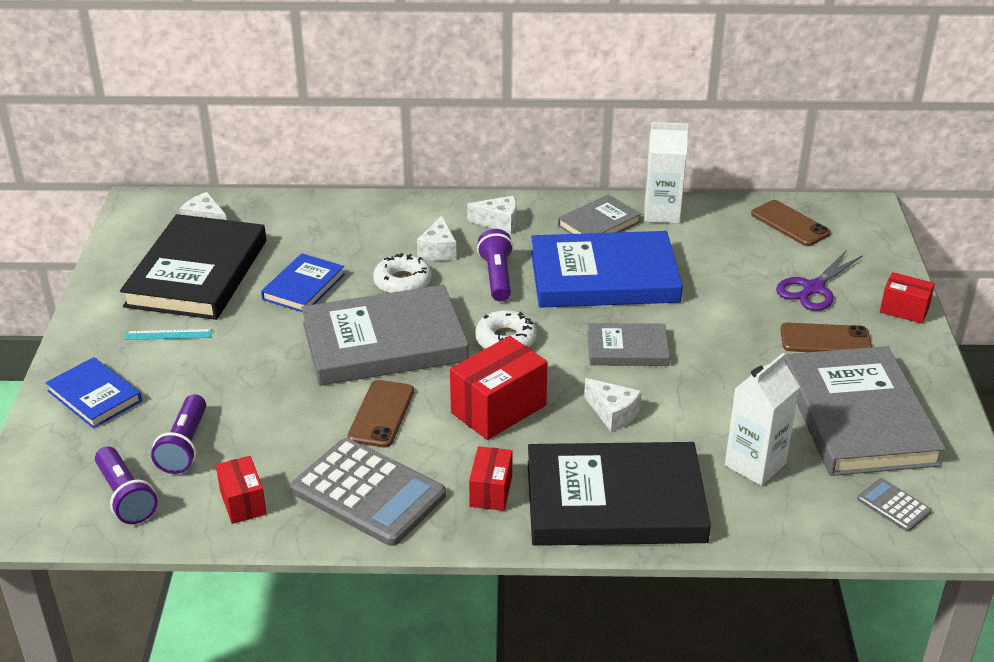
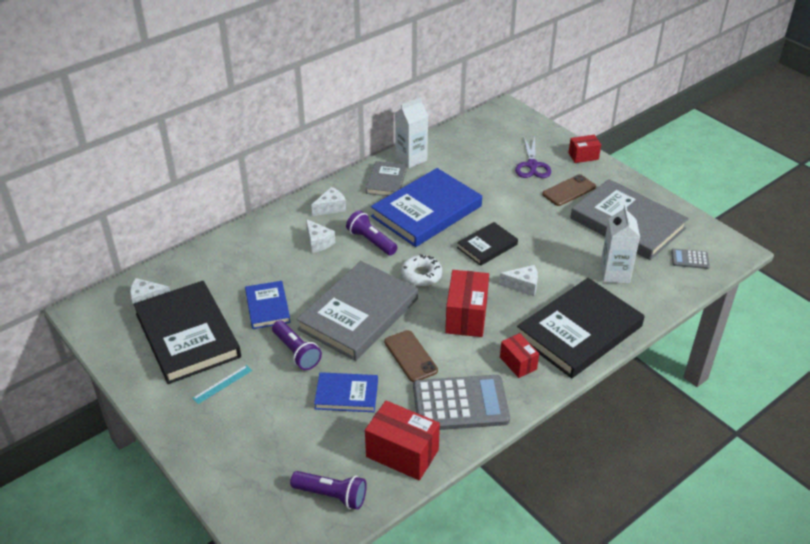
camera: 40 degrees left, 5 degrees up
(94, 396) = (228, 450): blue book -> blue book (346, 394)
(184, 446) = (325, 444): purple flashlight -> purple flashlight (296, 352)
(243, 502) = (402, 453): red box -> red box, size x1.70
(402, 282) = (322, 272): white donut -> none
(627, 348) = (487, 246): grey book -> black book
(790, 224) = (480, 134): brown phone -> none

